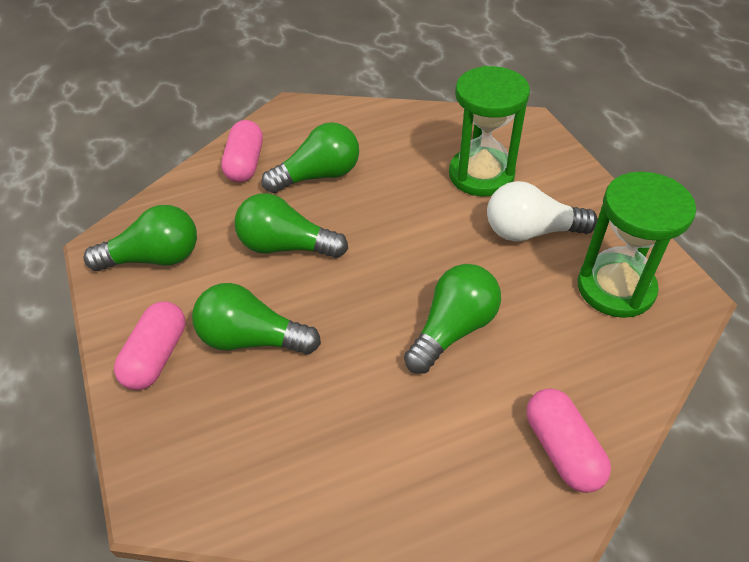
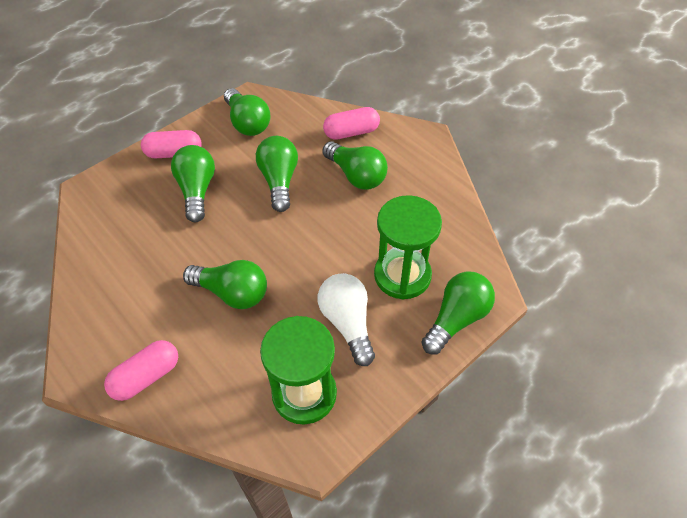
camera: 70 degrees right, 5 degrees up
(548, 152) = (456, 319): none -> green light bulb

